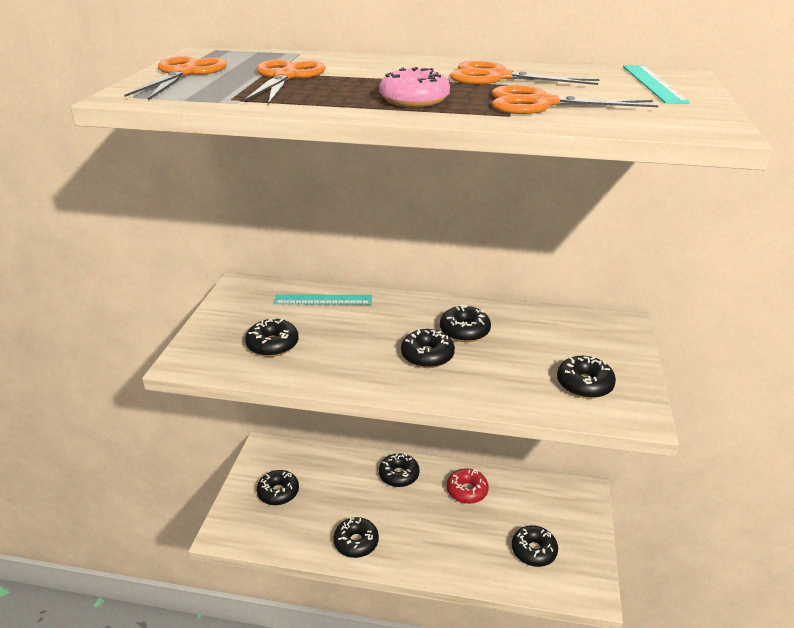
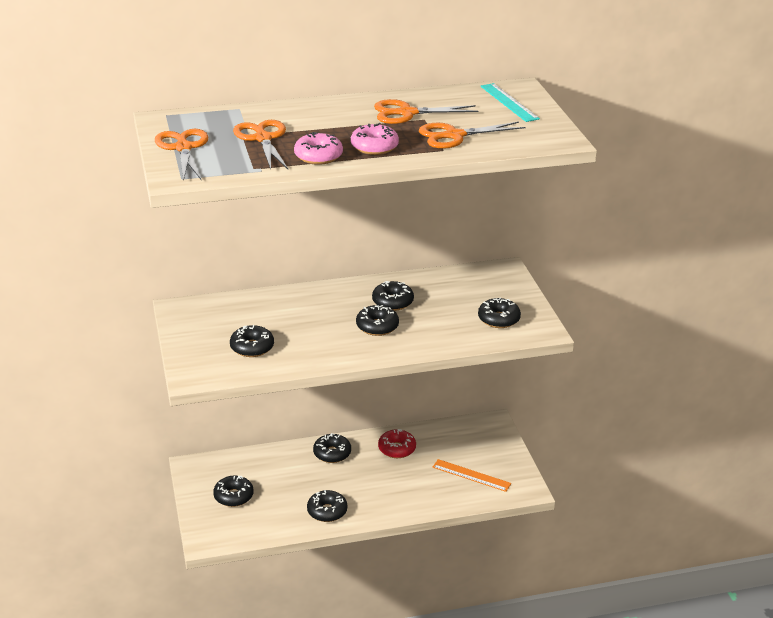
camera: 25 degrees left, 0 degrees up
(323, 299) = (262, 303): turquoise ruler -> none
(328, 99) = (318, 156): none -> pink donut
(533, 551) = (471, 475): black donut -> orange ruler

